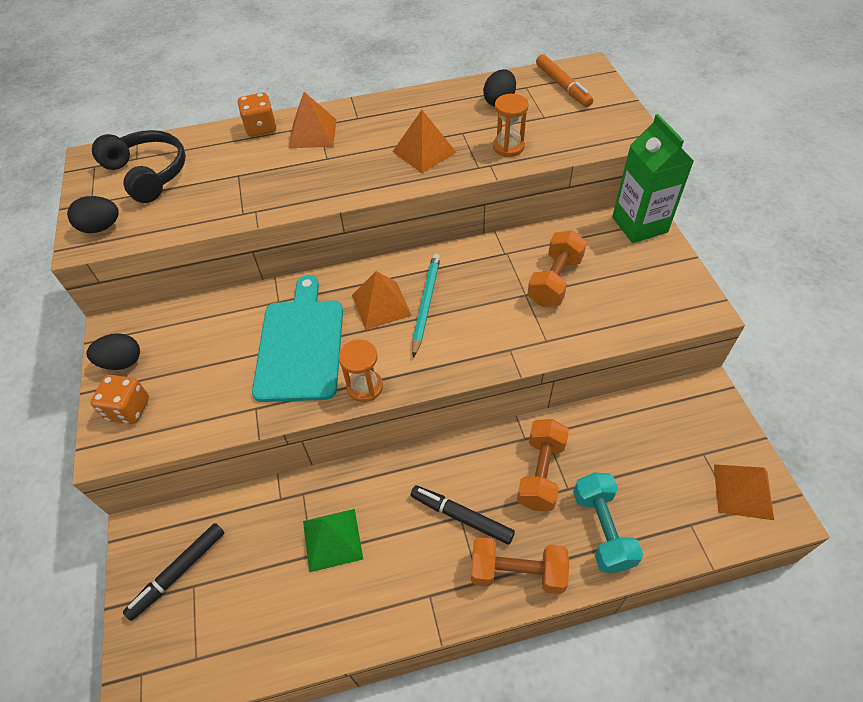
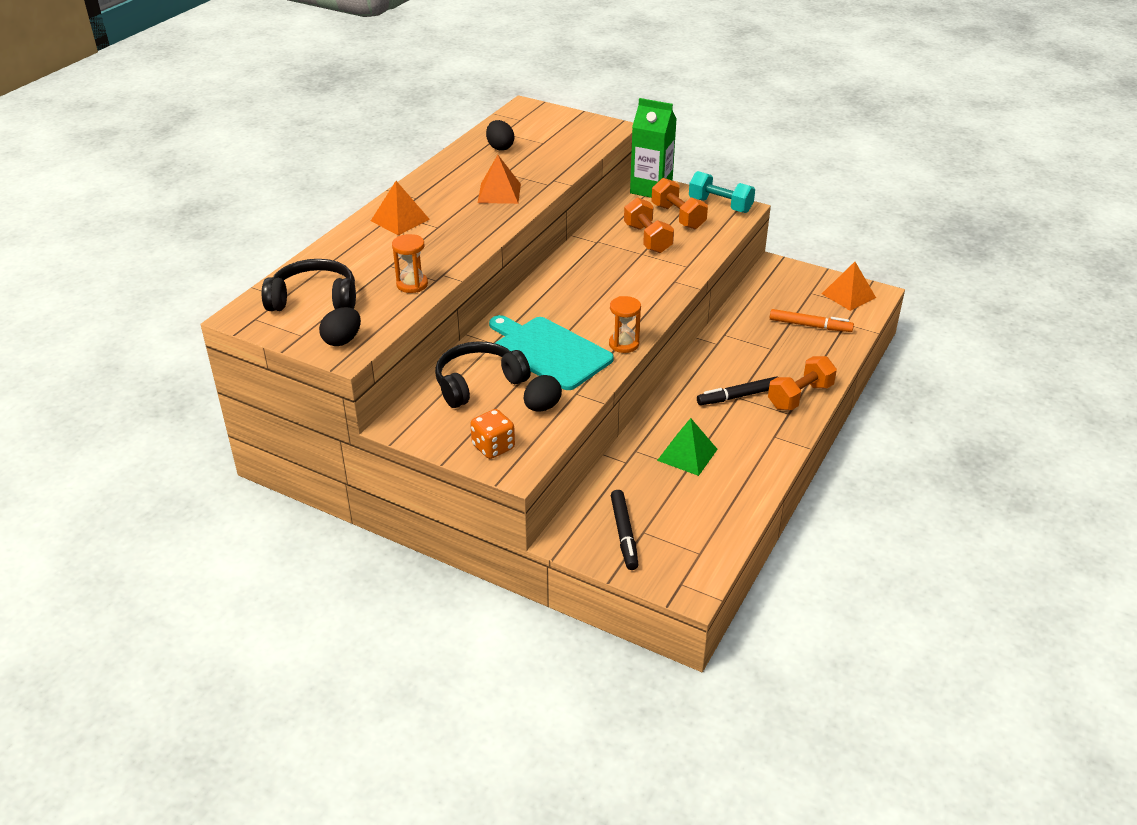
camera: 50 degrees left, 15 degrees down
(122, 362) = (441, 433): black egg -> black egg (542, 407)
(212, 333) = (478, 383): none -> black headphones
(261, 128) = (353, 235): orange dice -> none
(381, 305) = (565, 306): orange pyramid -> none
(425, 304) = (591, 290): turquoise pencil -> none
(508, 147) = (548, 166): orange hourglass -> orange hourglass (412, 284)
(541, 473) = (748, 351): orange dumbbell -> orange dumbbell (678, 217)
(562, 86) = (526, 122): orange marker -> orange marker (810, 326)
(602, 529) = (811, 352): turquoise dumbbell -> turquoise dumbbell (720, 205)

